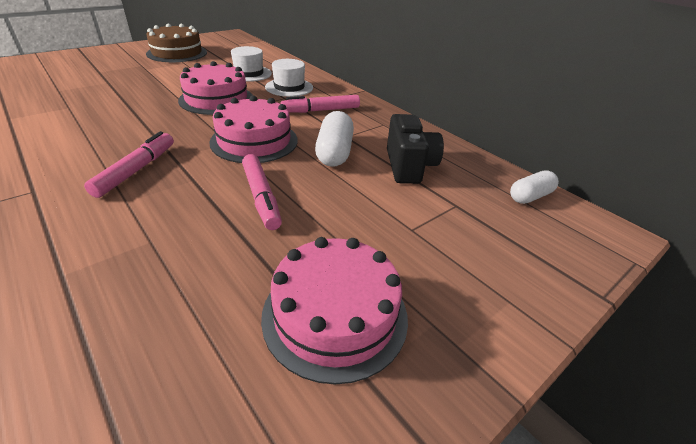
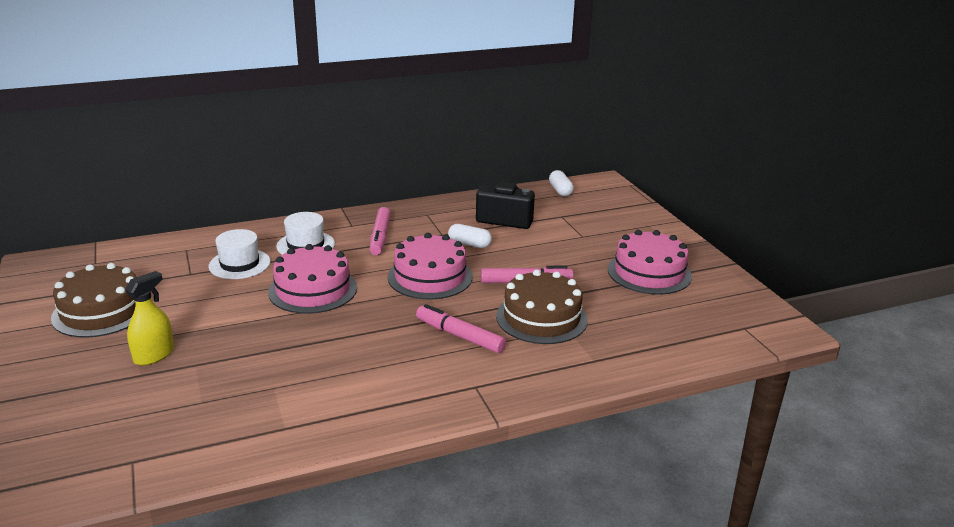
camera: 70 degrees left, 10 degrees down
(122, 71) = (154, 355): none -> yellow spray bottle
(175, 218) = (541, 318): none -> brown cake
(334, 152) = (469, 244): white capsule -> white capsule, size x0.65

